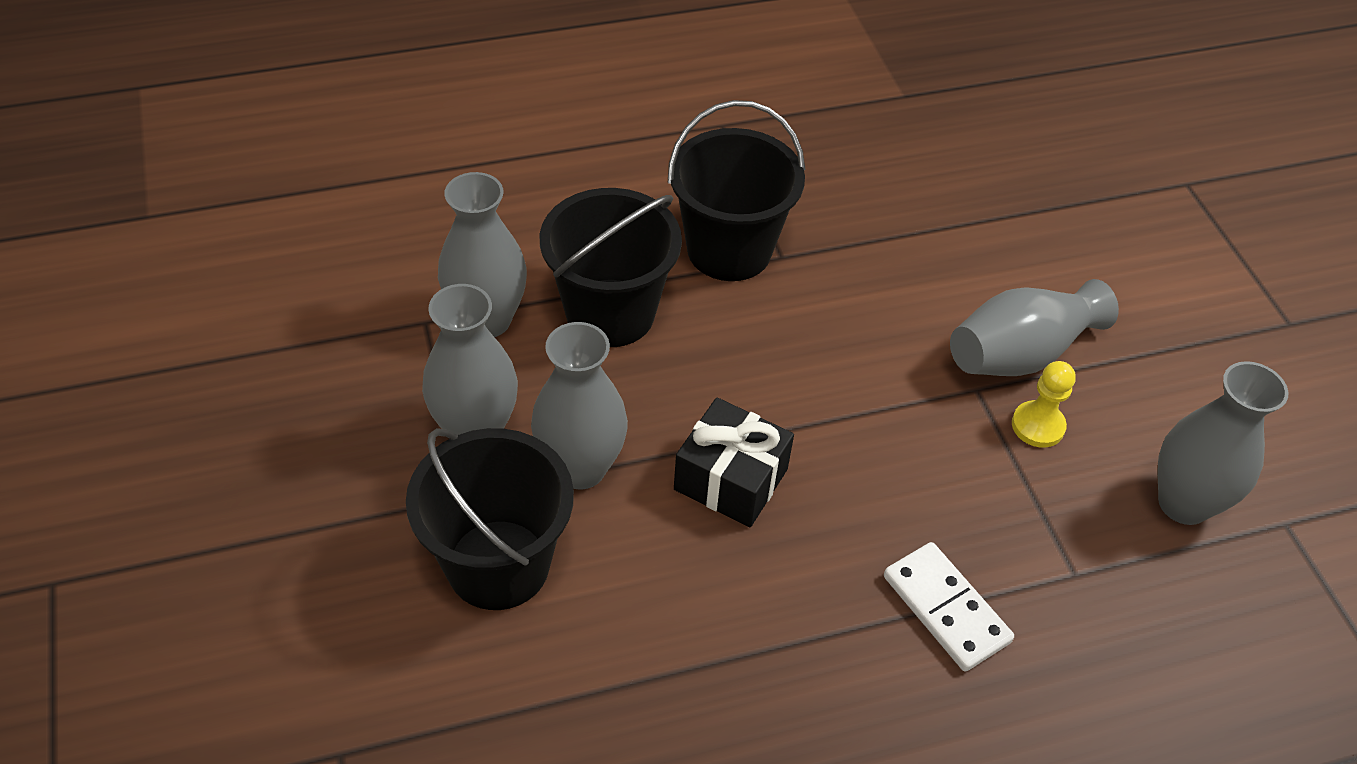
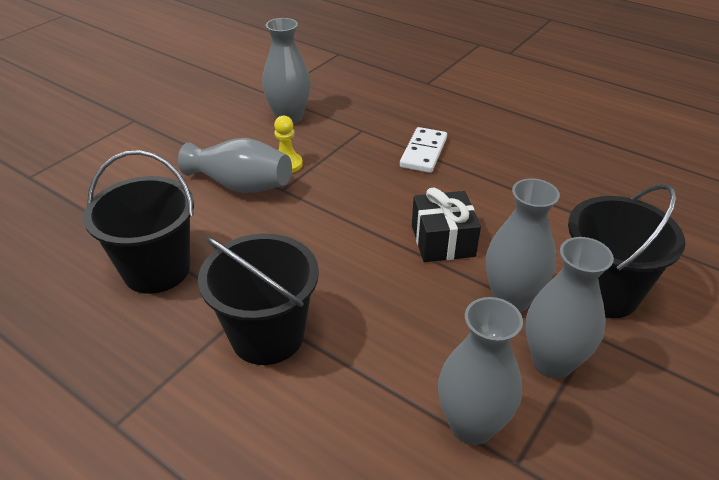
camera: 125 degrees left, 10 degrees down
(610, 313) = (389, 361): black bucket -> black bucket (157, 270)

